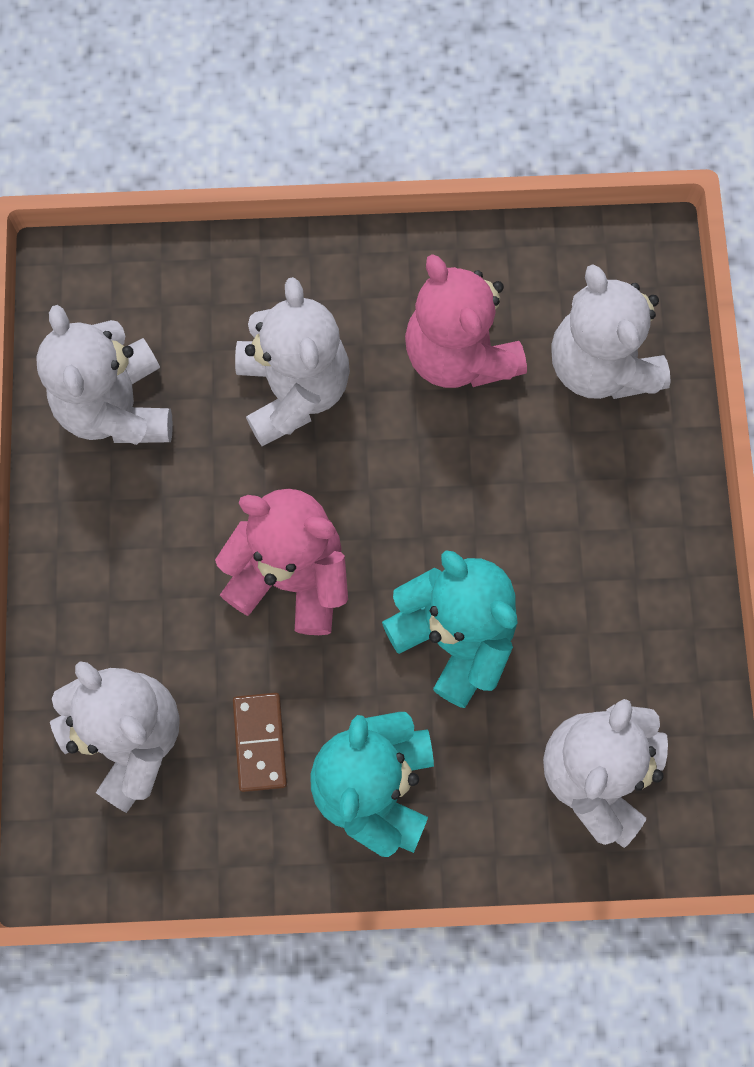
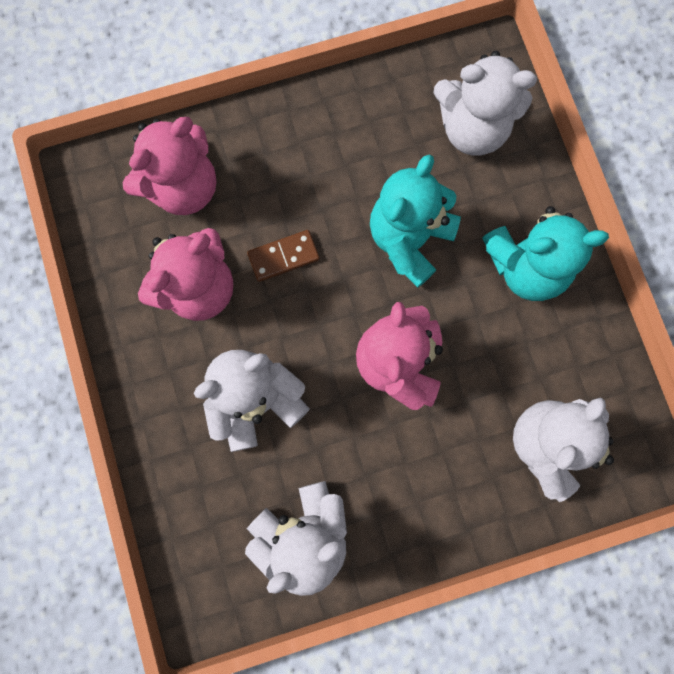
camera: 105 degrees left, 5 degrees up
(260, 742) = (521, 350): brown domino -> brown domino (283, 256)
(600, 365) = (183, 187): white teddy bear -> pink teddy bear

